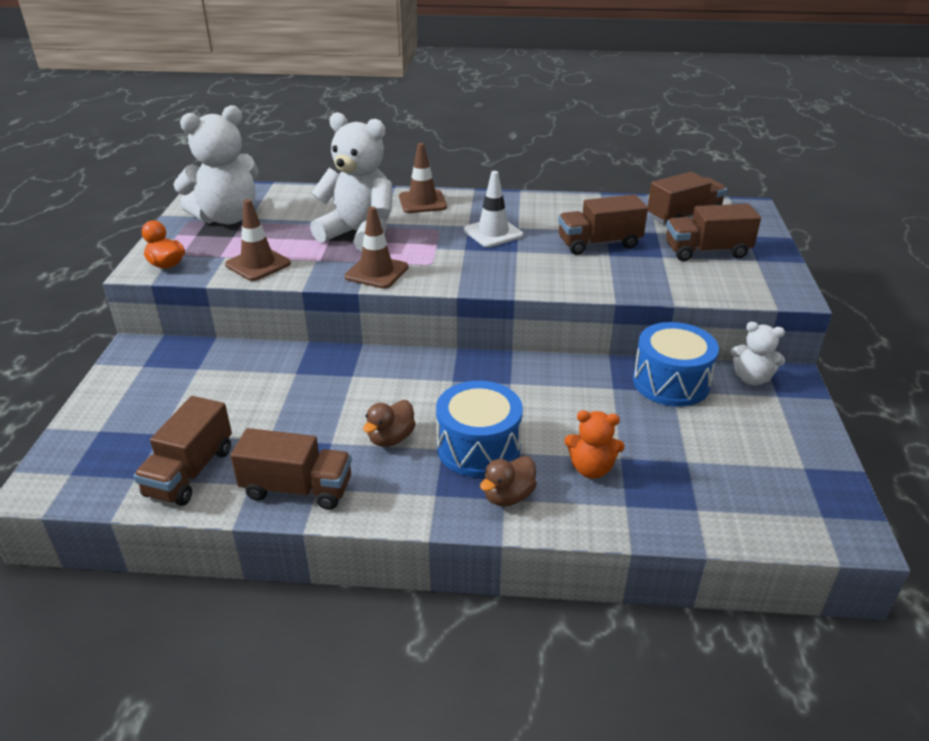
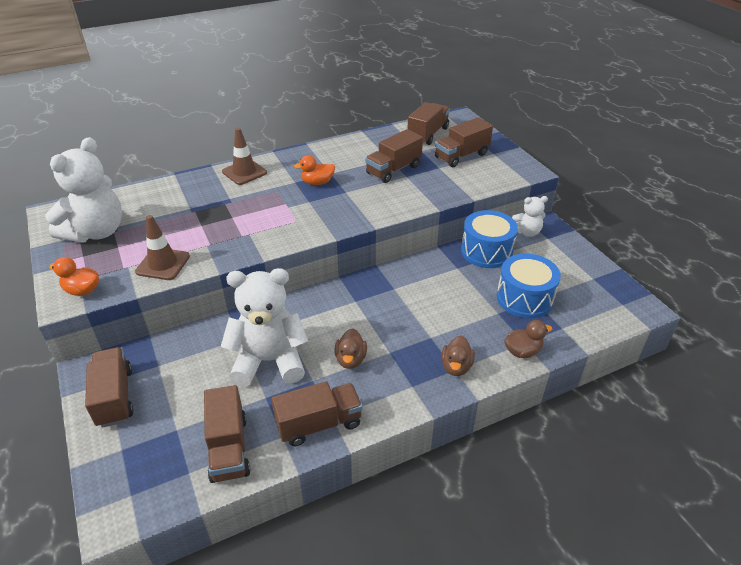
camera: 30 degrees left, 5 degrees up
(135, 382) = (115, 397): none -> brown truck
(359, 234) = (221, 213): white teddy bear -> white teddy bear (269, 361)
(376, 272) = (262, 240): brown traffic cone -> none
(478, 448) = (411, 342): blue drum -> blue drum (524, 298)
(493, 233) = (317, 182): white traffic cone -> orange duck
(591, 468) = (487, 327): orange teddy bear -> none
(613, 514) = (522, 351): none -> brown duck

